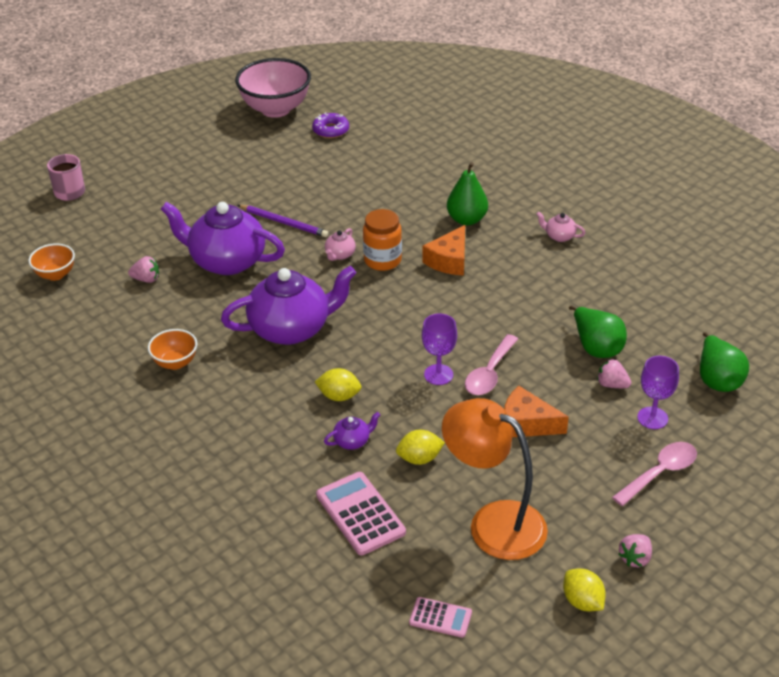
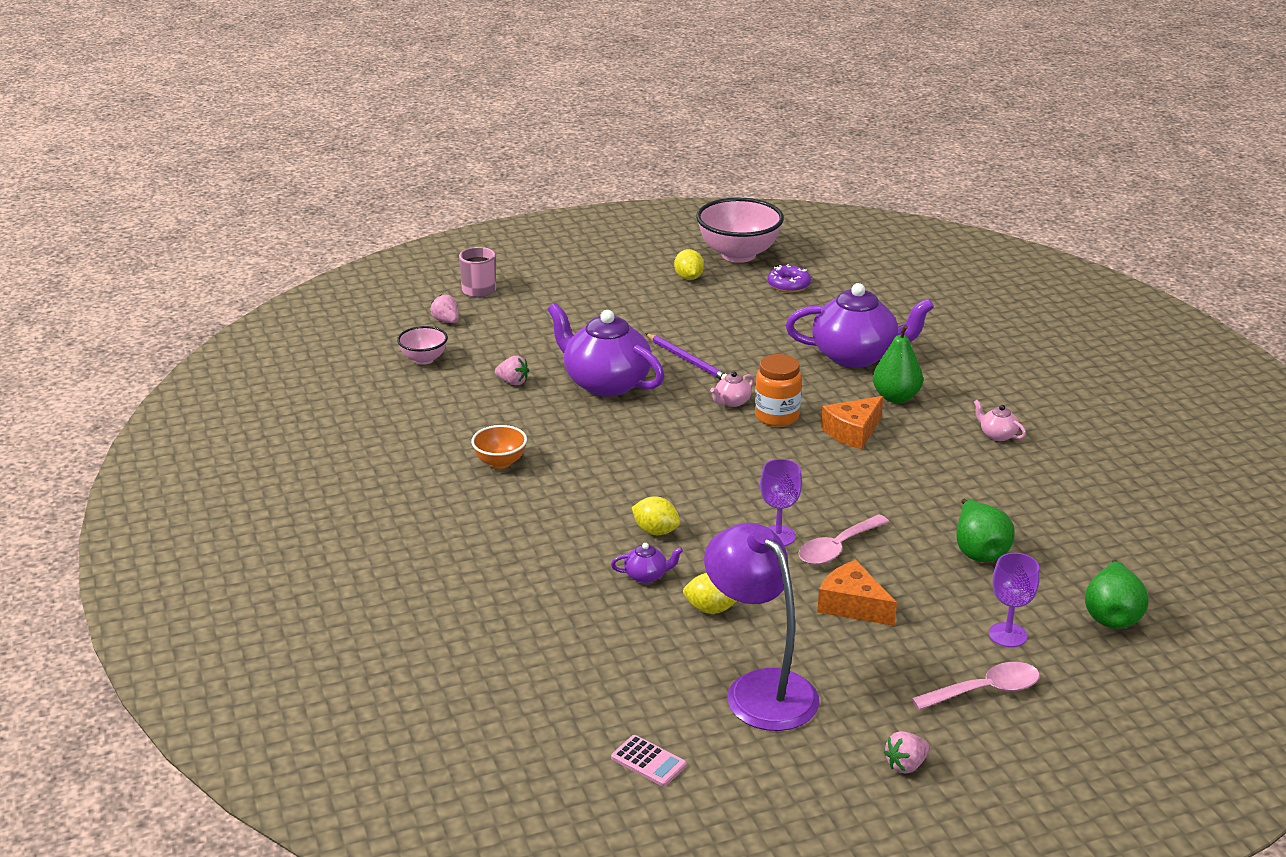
camera: 20 degrees right, 10 degrees down
(55, 274) = (424, 359): orange bowl -> pink bowl
(291, 329) = (639, 458): purple teapot -> purple teapot (855, 356)
(360, 514) = (617, 644): pink calculator -> none
(493, 522) = (760, 689): orange lamp -> purple lamp
(582, 601) = (819, 790): yellow lemon -> yellow lemon (688, 278)
(612, 385) = (976, 591): pink strawberry -> pink strawberry (446, 321)

